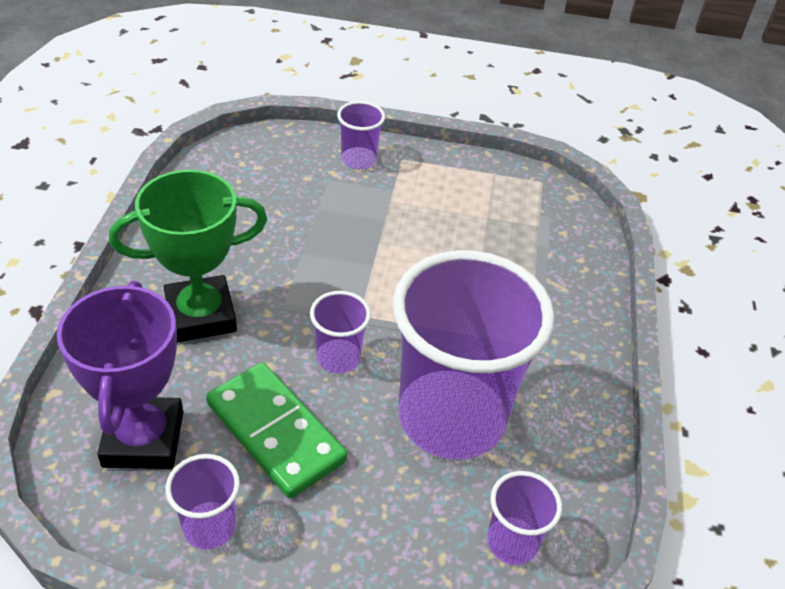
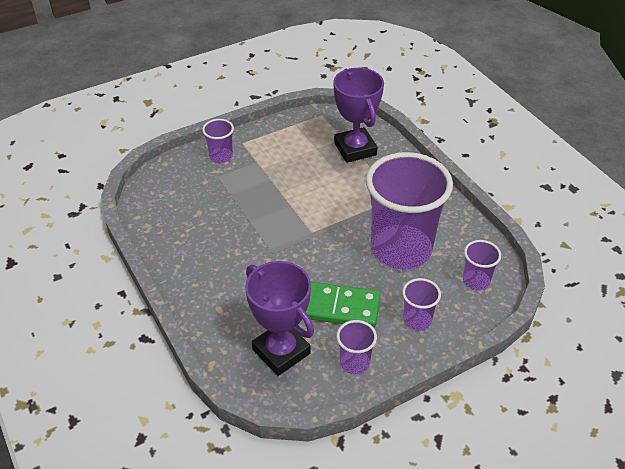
camera: 35 degrees left, 0 degrees up
(201, 315) = (237, 281): green trophy -> none
(338, 358) = (325, 257): purple cup -> purple cup (417, 320)
(538, 247) = (355, 149): none -> purple trophy

